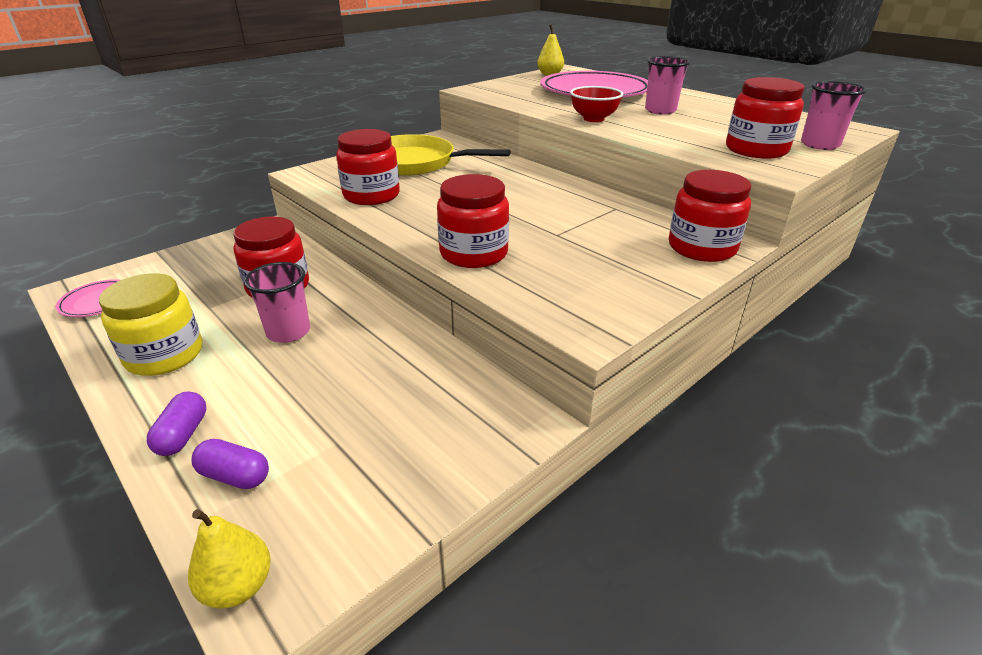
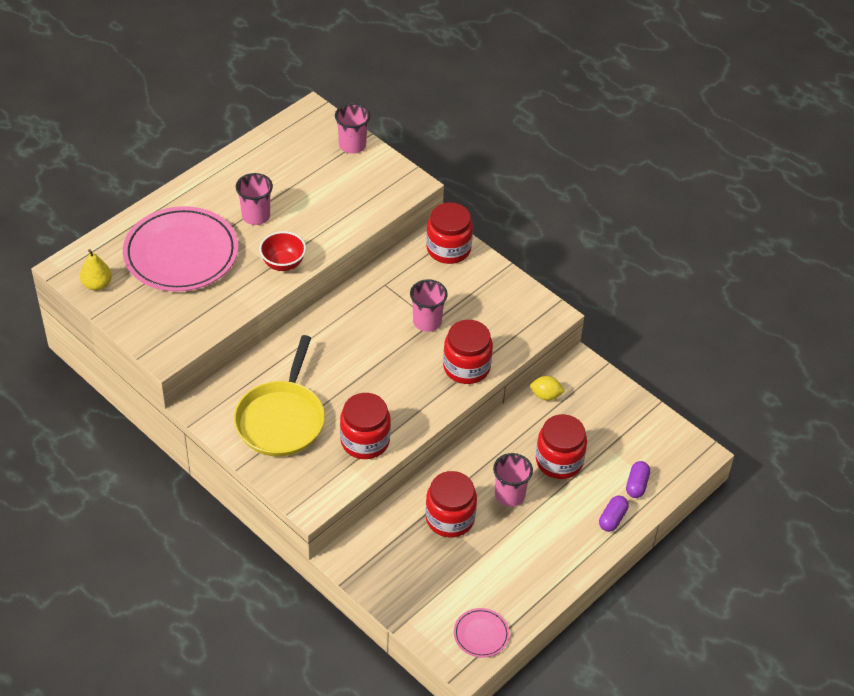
camera: 95 degrees left, 15 degrees up
(165, 355) = (543, 558): yellow jar -> none
(183, 435) = (612, 519): purple capsule -> purple capsule turned 60 degrees counterclockwise
(238, 586) = (693, 464): yellow pear -> none
(462, 376) = (546, 395): none -> yellow lemon
(555, 230) = (427, 322): none -> pink cup
(756, 150) = (365, 182): red jar -> red jar (559, 461)

